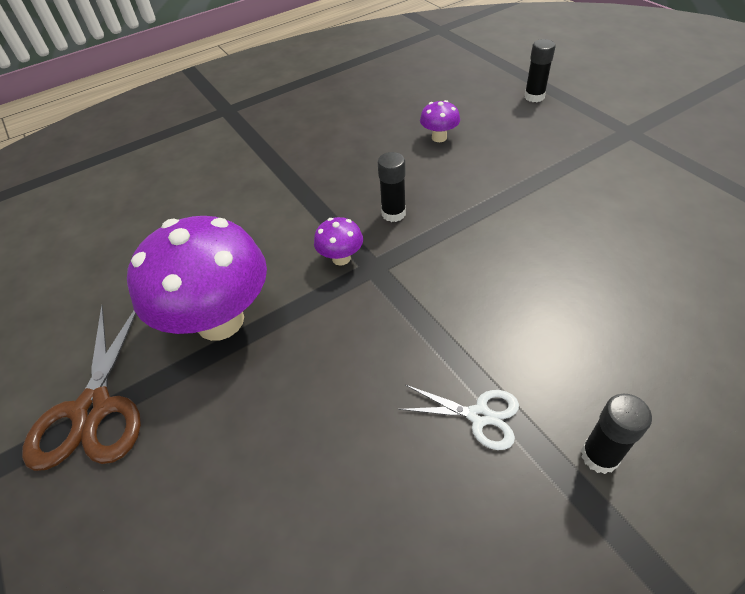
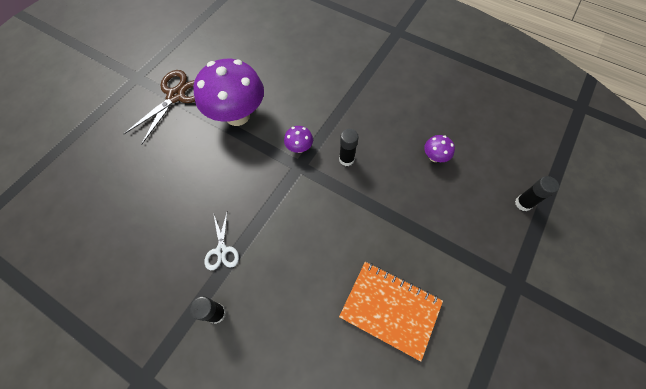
camera: 60 degrees right, 15 degrees up
(93, 409) = (176, 96): brown scissors -> brown scissors turned 150 degrees clockwise
(638, 238) = (390, 309): none -> orange notebook

